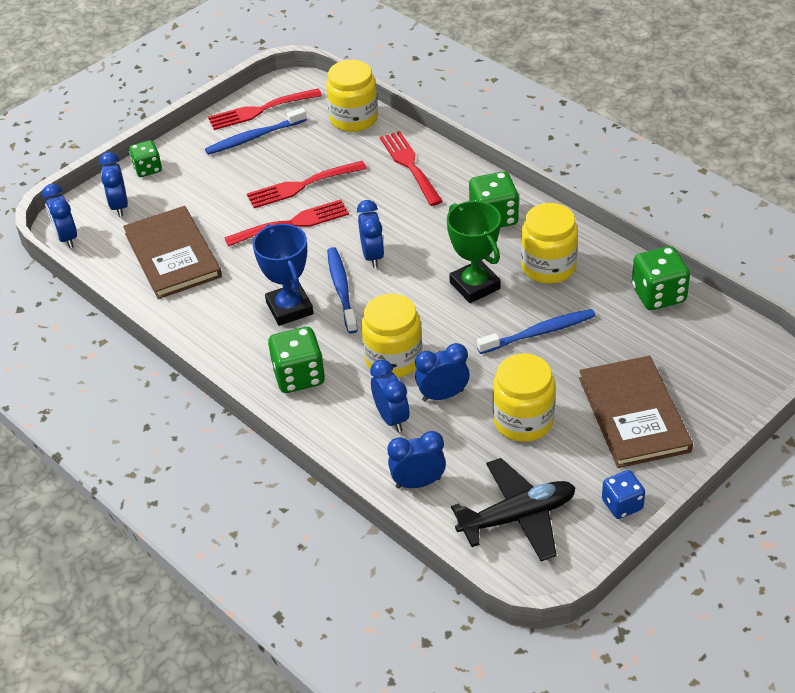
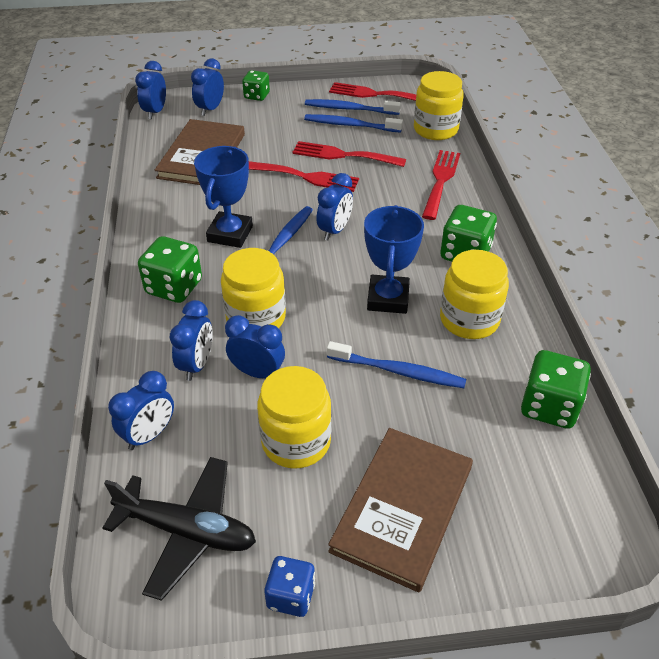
camera: 35 degrees right, 0 degrees up
(274, 153) = (350, 125): none -> blue toothbrush
(418, 483) = (149, 435): blue clock -> blue clock turned 105 degrees clockwise
(475, 286) = (388, 298): green trophy -> blue trophy

